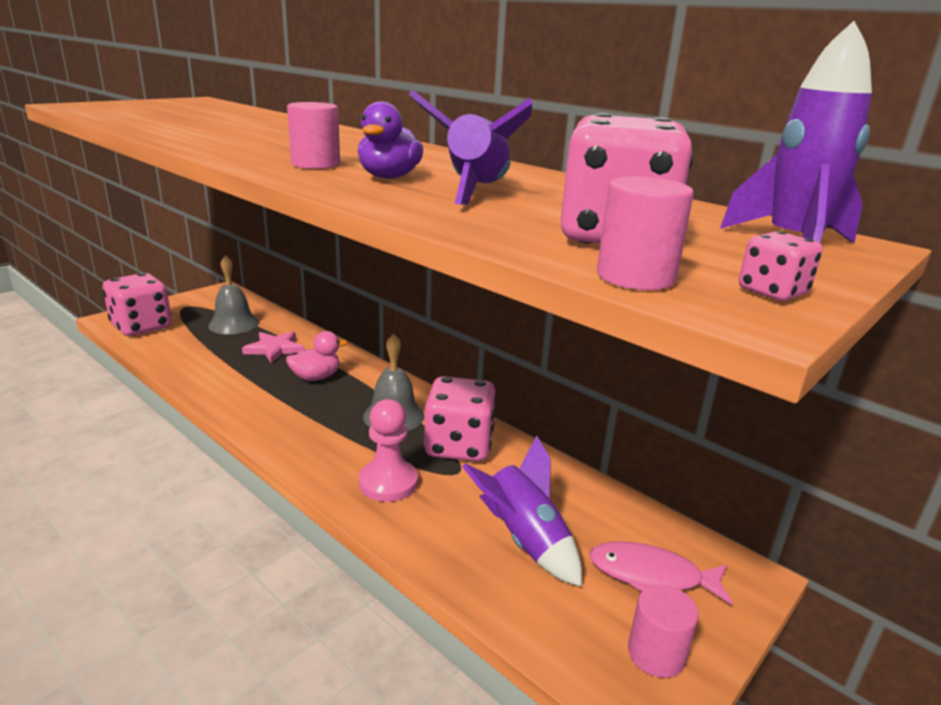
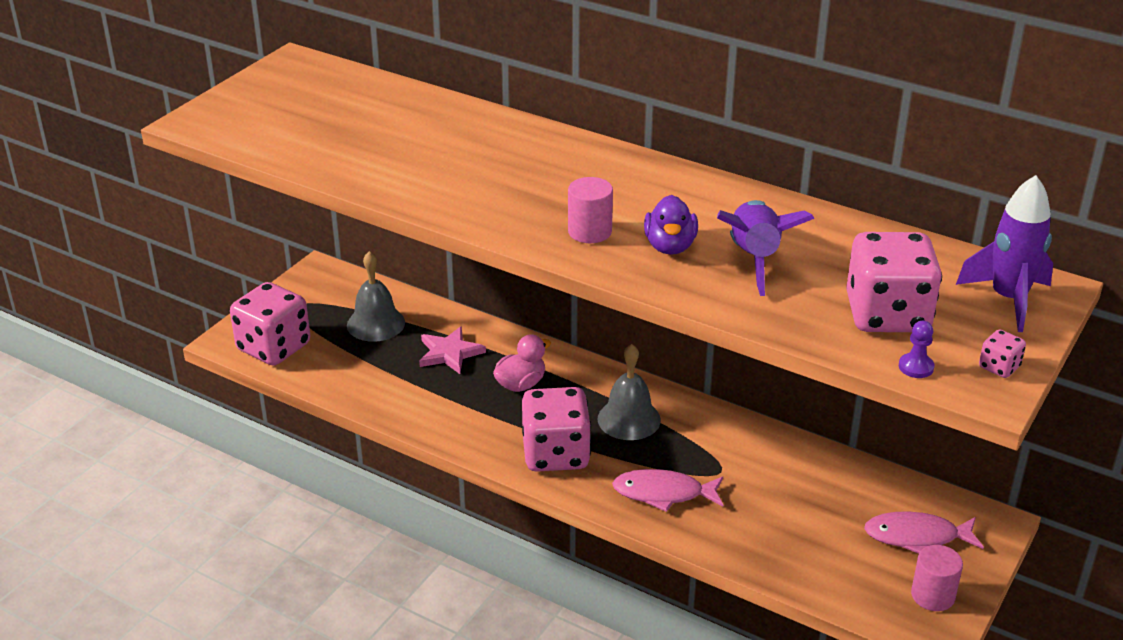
camera: 10 degrees left, 10 degrees up
(388, 482) = (663, 493): pink pawn -> pink fish
(458, 446) = (709, 442): pink dice -> pink dice (556, 454)
(524, 540) = (805, 525): purple rocket -> none
(635, 277) = (916, 367): pink cylinder -> purple pawn

